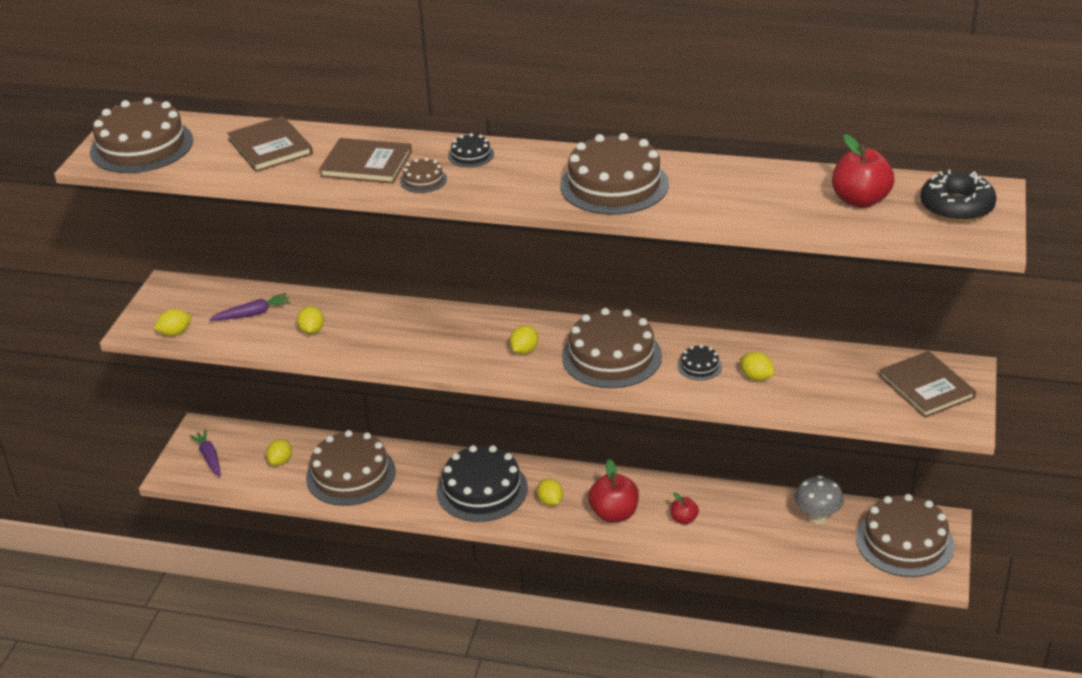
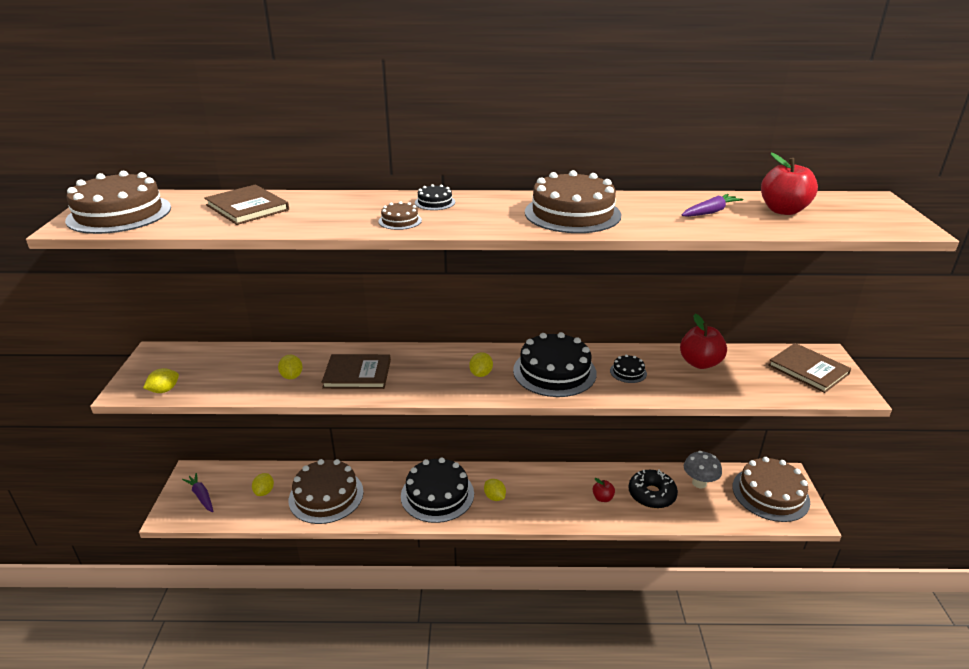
camera: 15 degrees left, 5 degrees down
(253, 314) = (235, 368): purple carrot -> purple carrot (710, 212)
(366, 164) = (342, 213): brown book -> brown book (357, 374)
(611, 356) = (554, 371): brown cake -> black cake
(614, 514) = (548, 501): red apple -> red apple (700, 363)
(756, 377) = (677, 375): yellow lemon -> none
(956, 207) = (862, 210): black donut -> black donut (651, 494)

